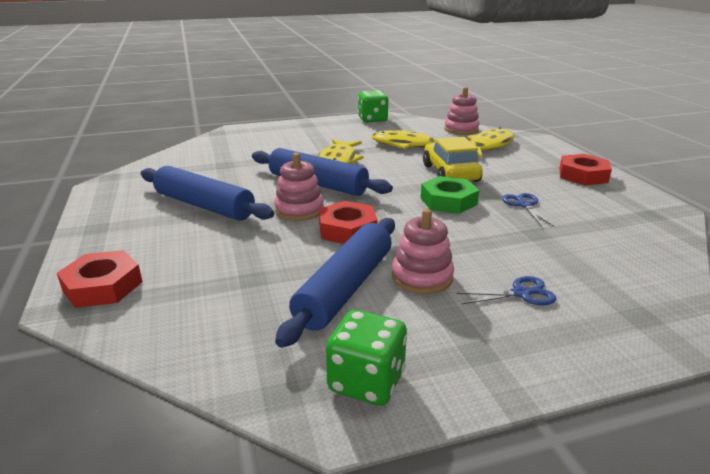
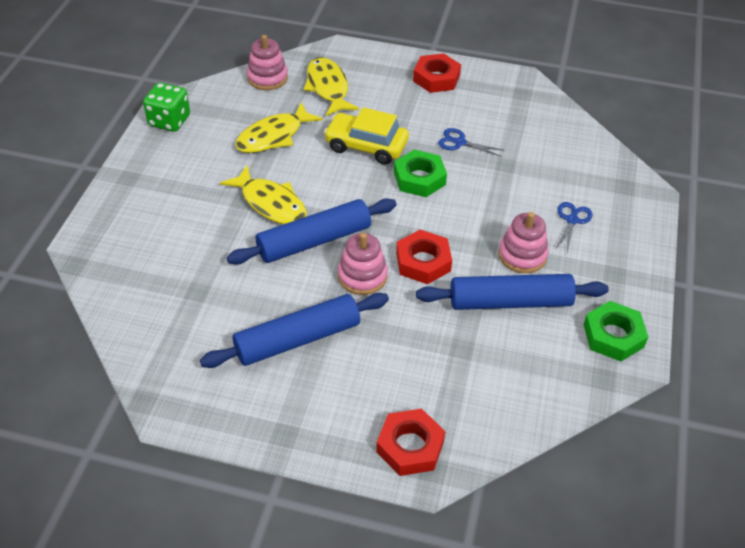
camera: 60 degrees left, 20 degrees up
(345, 288) = (510, 302): blue rolling pin -> blue rolling pin turned 60 degrees counterclockwise
(366, 381) = (613, 335): green dice -> green nut

